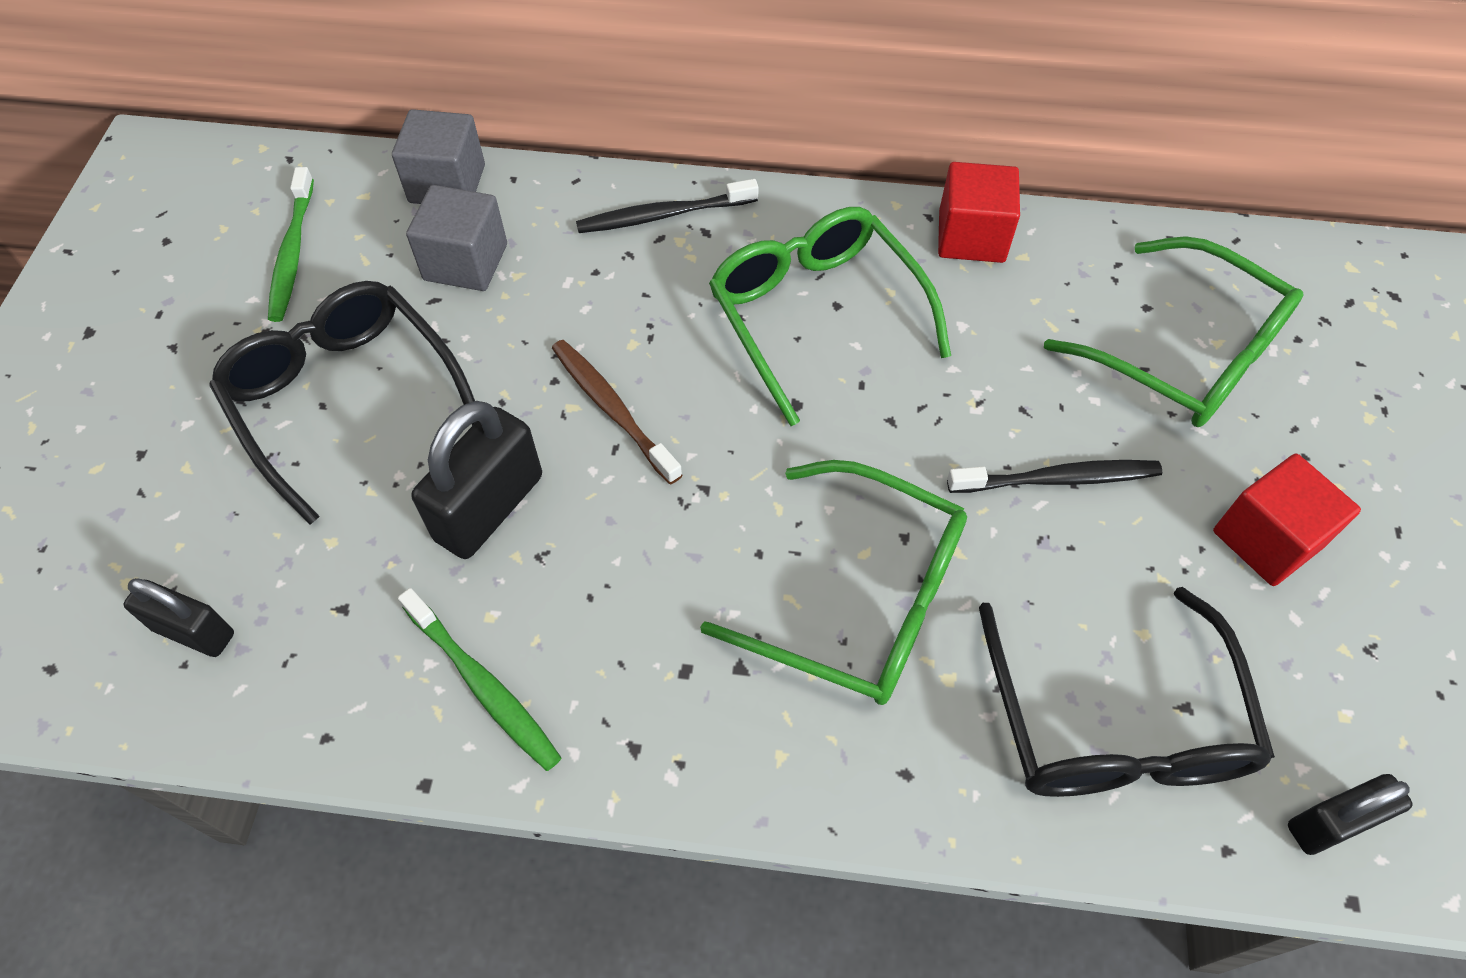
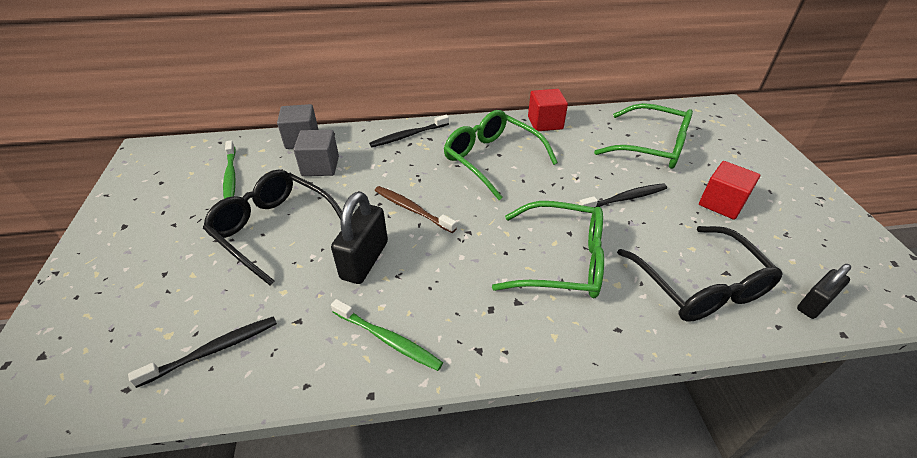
camera: 15 degrees left, 15 degrees down
(194, 631) = (214, 350): black padlock -> black toothbrush

